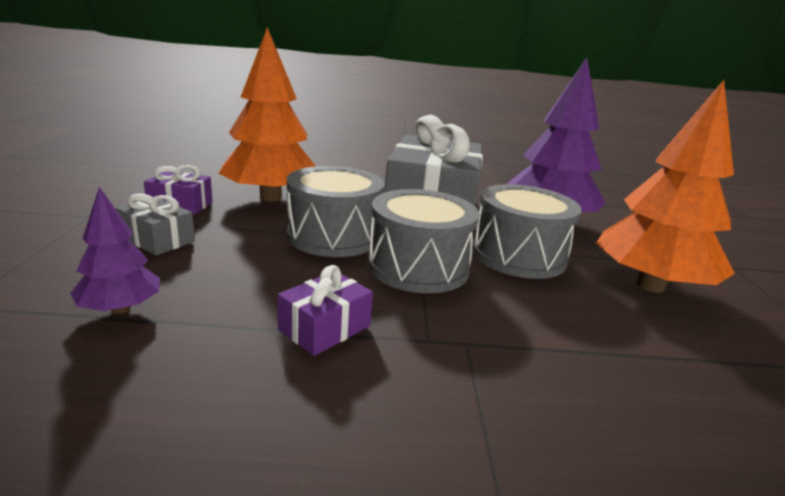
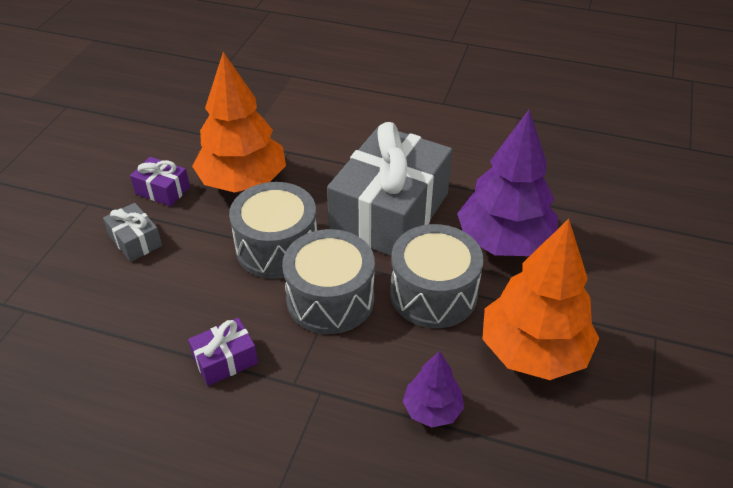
camera: 20 degrees right, 20 degrees up
(121, 308) = (98, 320): purple tree -> purple tree (432, 410)

